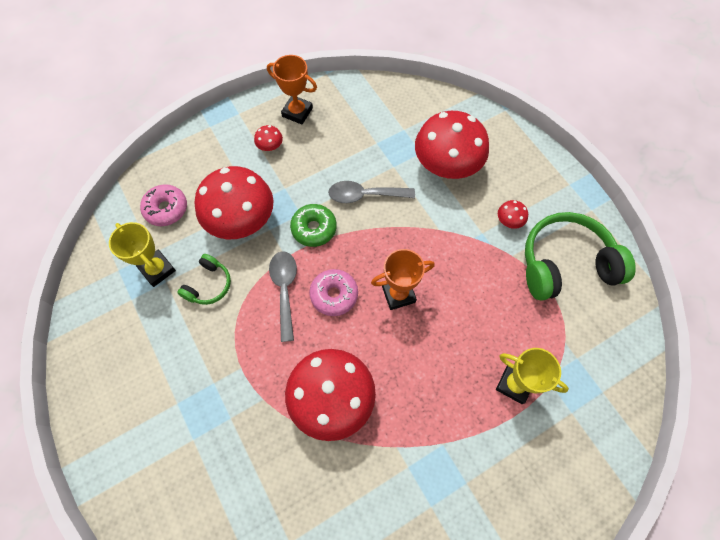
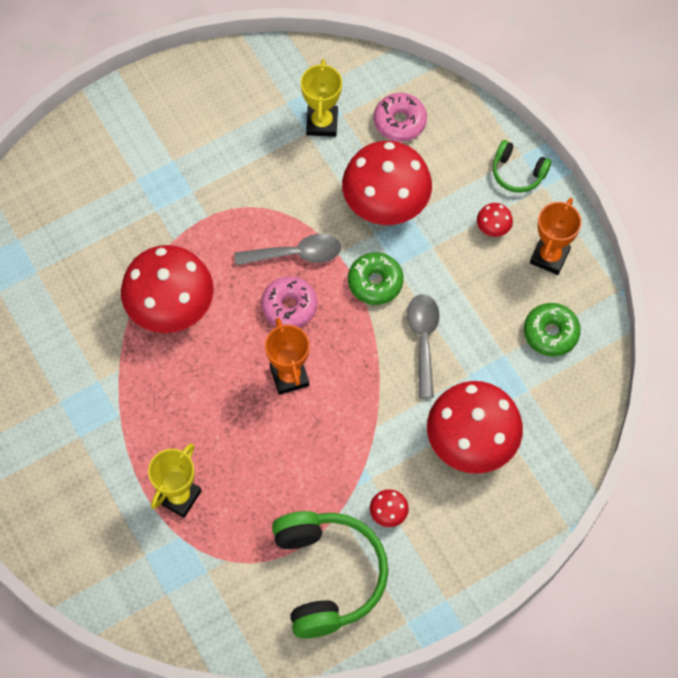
camera: 90 degrees right, 0 degrees up
(157, 269) = (322, 123): yellow trophy -> yellow trophy turned 45 degrees counterclockwise
(208, 285) = (303, 176): green headphones -> green headphones (518, 172)
(359, 114) = (550, 333): none -> green donut

